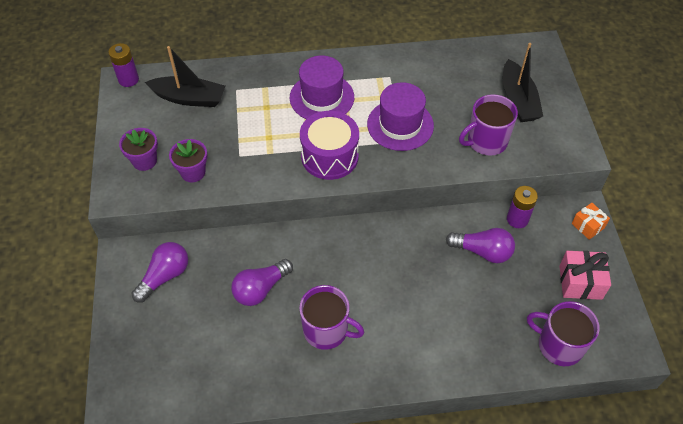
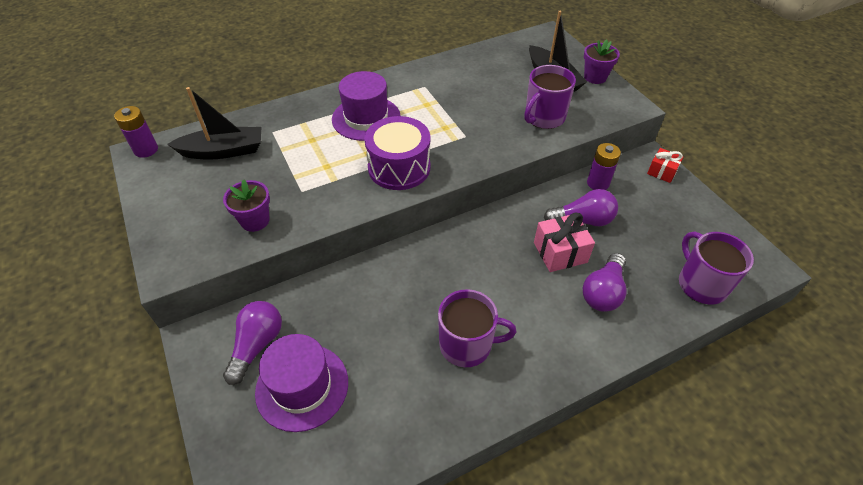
camera: 20 degrees left, 5 degrees down
(144, 161) = (193, 224): purple flower pot -> purple flower pot (595, 77)
(260, 289) = (375, 324): purple light bulb -> purple light bulb (603, 292)
(400, 125) = (455, 123): purple hat -> purple hat (302, 386)
(559, 345) = (701, 284): purple mug -> purple mug turned 60 degrees clockwise
(580, 282) = (685, 221): pink gift -> pink gift (560, 252)
(588, 226) = (662, 172): orange gift -> red gift

